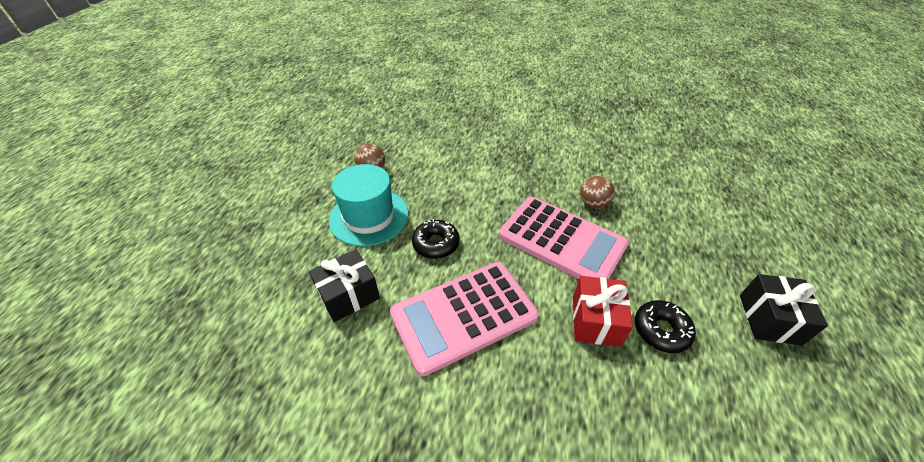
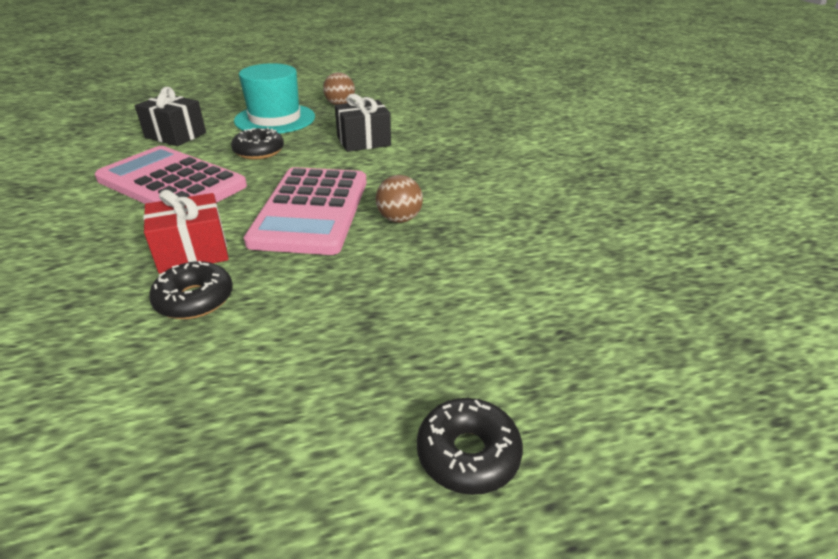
camera: 60 degrees right, 10 degrees down
(769, 319) = (257, 402): black gift -> black gift (363, 141)
(807, 252) = (468, 454): none -> black donut

